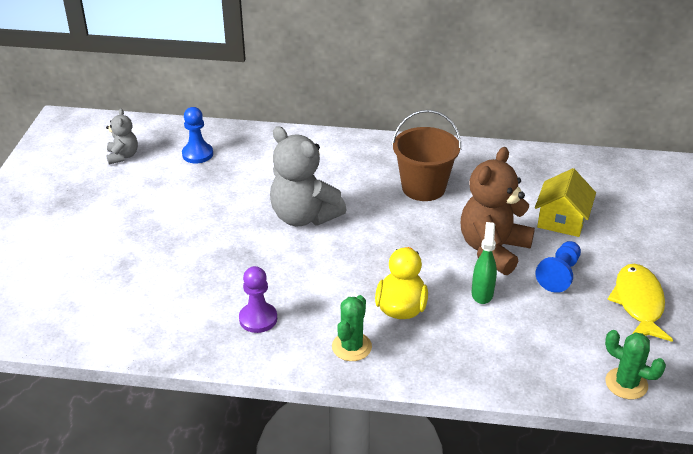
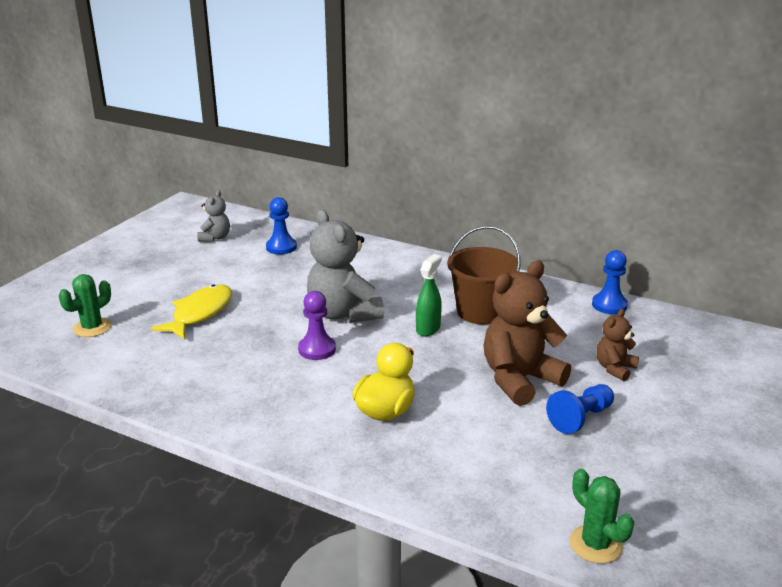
camera: 20 degrees right, 10 degrees down
(258, 319) = (238, 389): purple pawn -> purple pawn (317, 349)
(351, 347) = (311, 434): green cactus -> green cactus (92, 328)
(482, 293) = (481, 417): green spray bottle -> green spray bottle (428, 329)
(526, 157) = (609, 305): none -> blue pawn
(561, 220) = (615, 368): yellow house -> brown teddy bear
(638, 303) = (659, 466): yellow fish -> yellow fish (200, 313)

